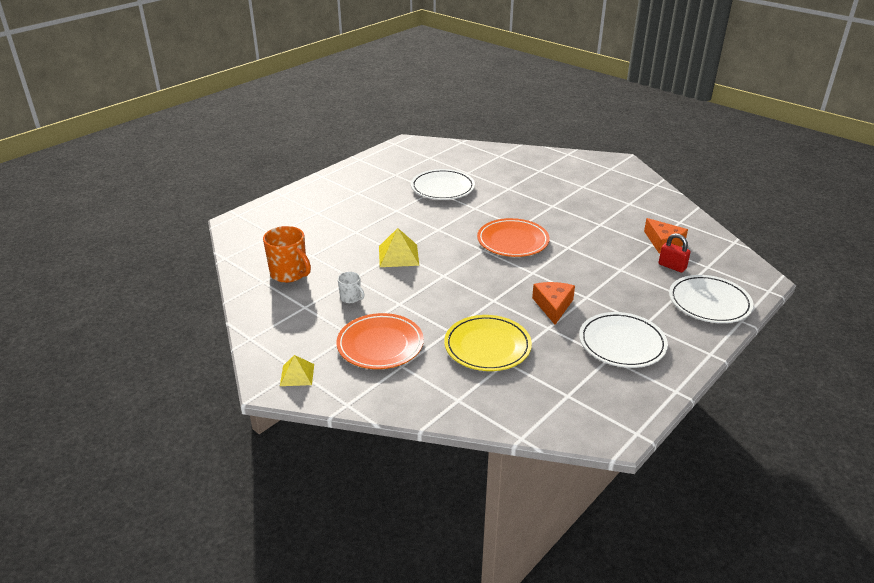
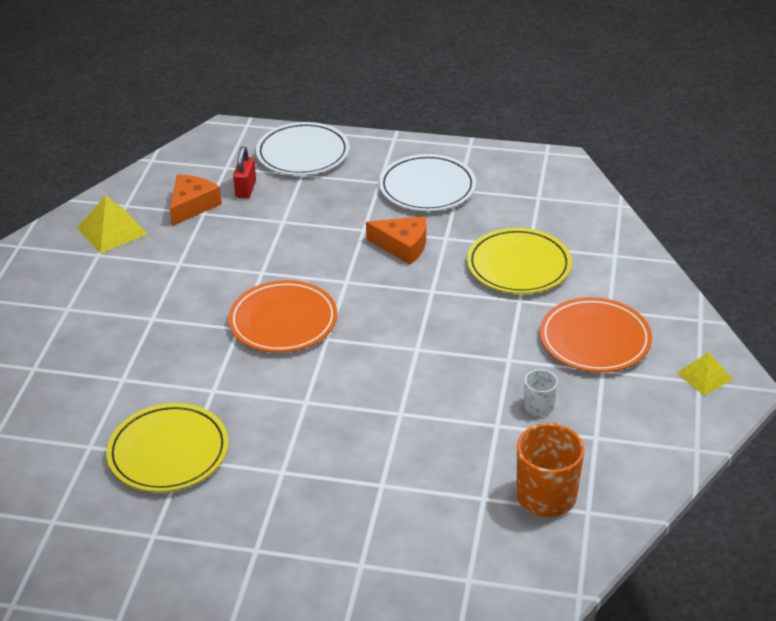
camera: 120 degrees left, 5 degrees up
(398, 255) = (407, 409): yellow pyramid -> yellow pyramid (112, 230)
(442, 188) = (168, 452): white plate -> yellow plate
(553, 306) = (402, 246): orange cheese -> orange cheese turned 135 degrees counterclockwise

